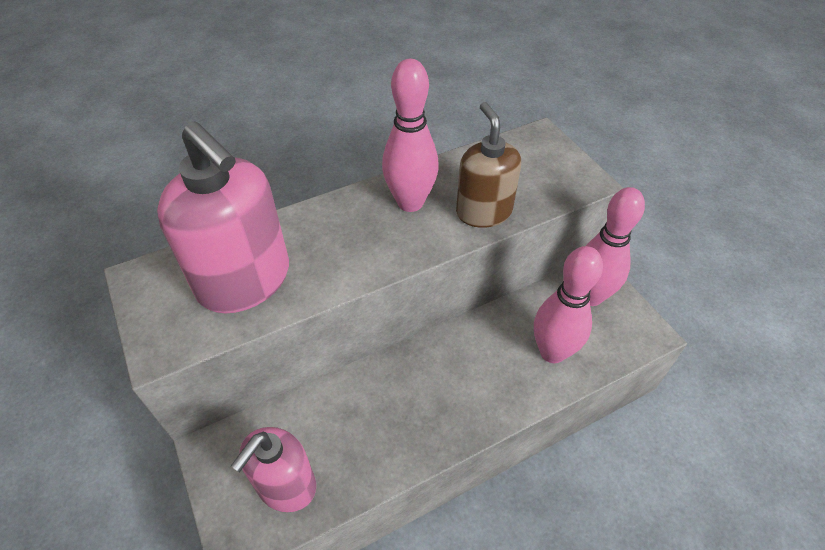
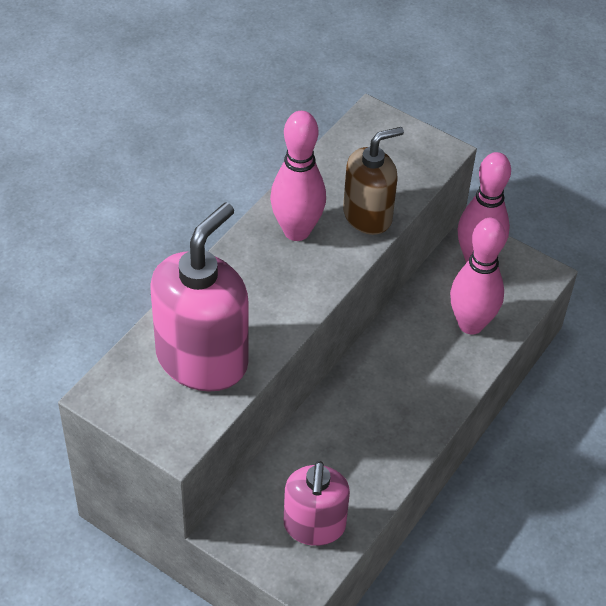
camera: 30 degrees left, 0 degrees up
(245, 281) = (202, 359): pink soap dispenser -> pink soap dispenser turned 75 degrees counterclockwise
(483, 212) = (368, 215): brown soap dispenser -> brown soap dispenser turned 105 degrees clockwise

